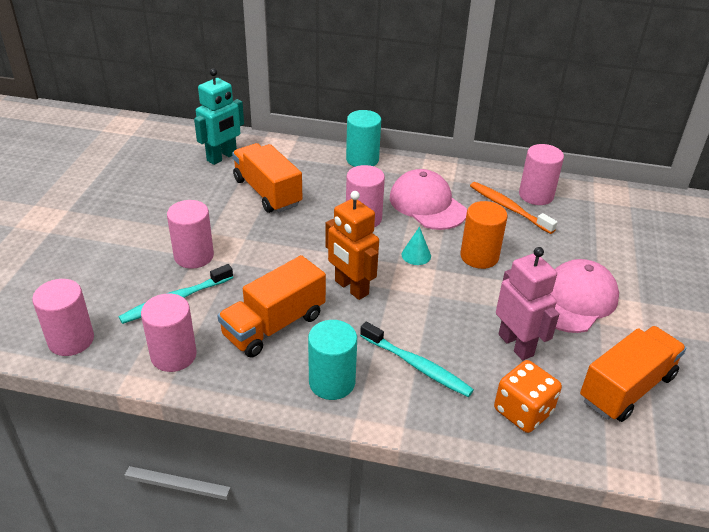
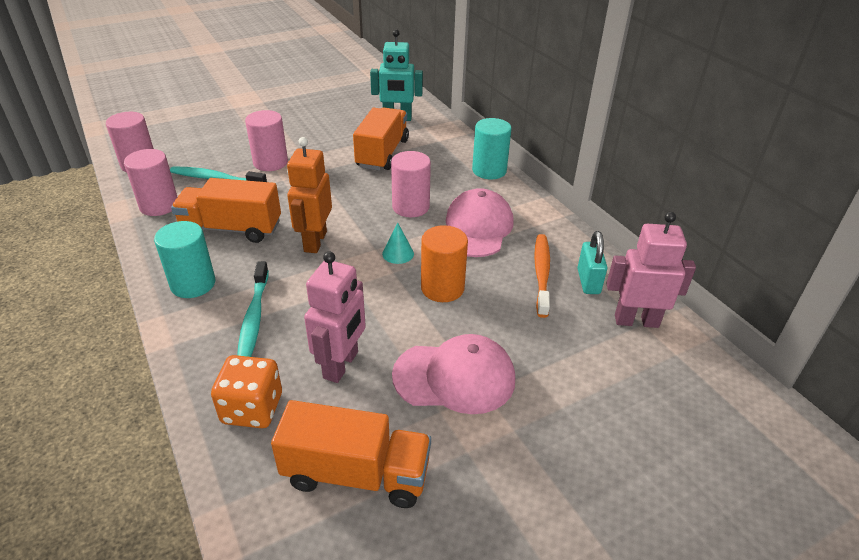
camera: 50 degrees right, 0 degrees up
(536, 195) = (588, 281): pink cylinder -> turquoise padlock
(590, 201) = (636, 321): none -> pink robot

